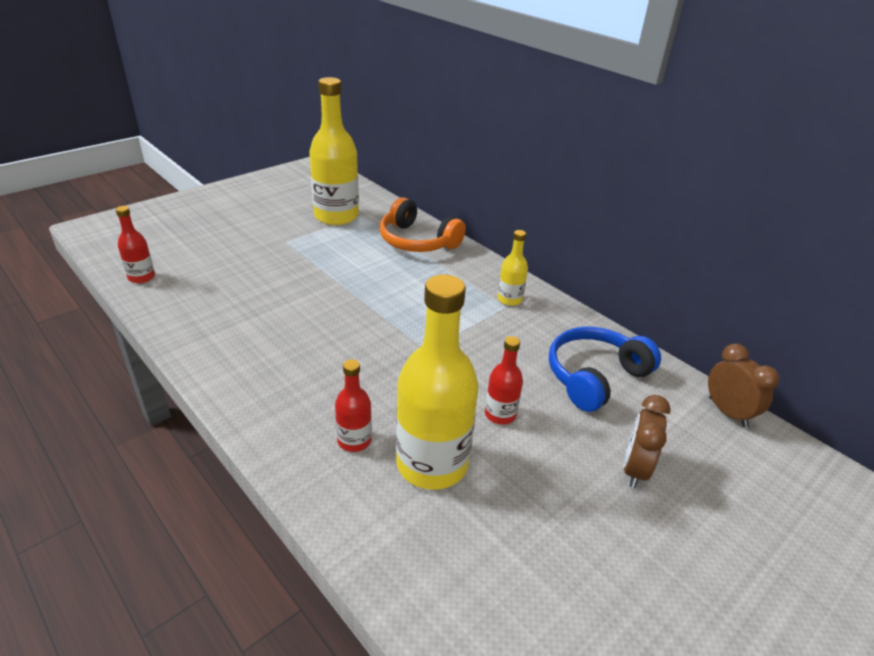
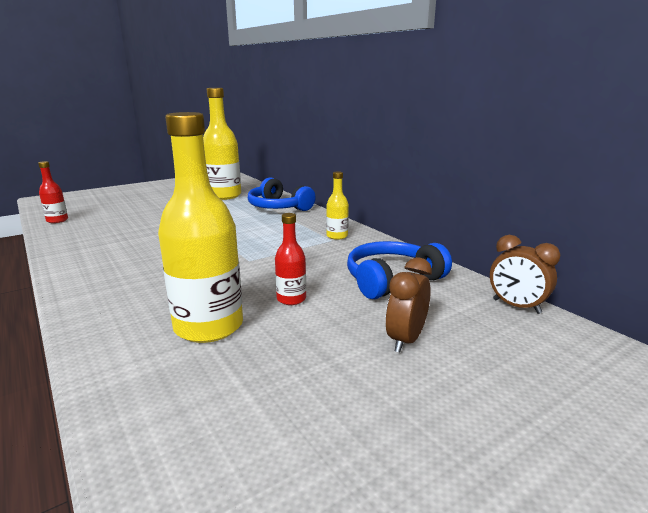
camera: 10 degrees right, 15 degrees down
(354, 440) = (149, 309): red bottle -> none
(417, 241) = (278, 207): orange headphones -> blue headphones
(727, 412) = (516, 306): brown clock -> brown clock turned 150 degrees clockwise

